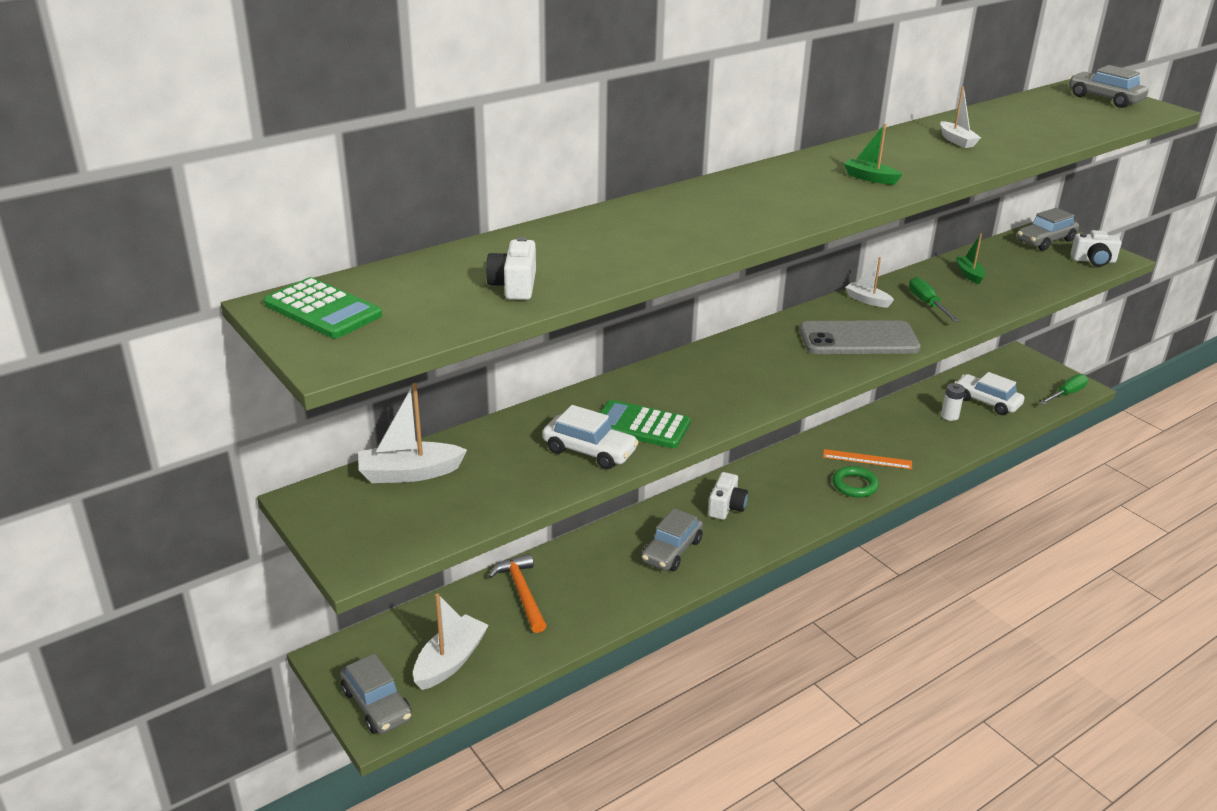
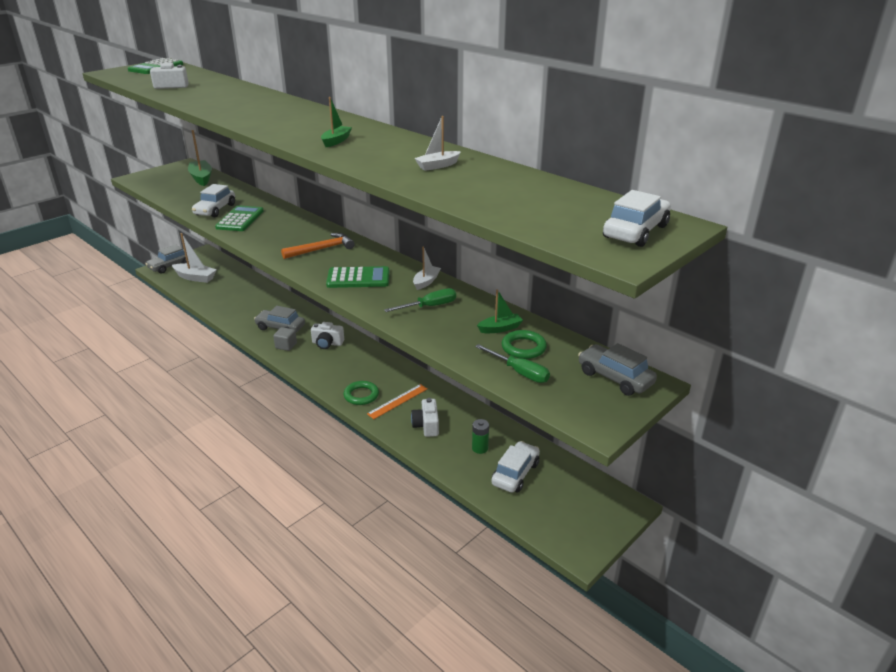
camera: 80 degrees right, 0 degrees up
(409, 473) = (201, 178): white boat -> green boat
(522, 593) = (244, 288): orange hammer -> orange hammer (322, 249)
(727, 545) = (286, 346): none -> grey cube
(858, 339) = (358, 278): grey phone -> green calculator
(867, 459) = (398, 401): orange ruler -> orange ruler turned 45 degrees clockwise
(949, 416) = (480, 448): white battery -> green battery
(1004, 269) = (523, 348): none -> green ring
(1066, 394) = (558, 536): green screwdriver -> green screwdriver (519, 372)
(1093, 260) = (579, 407): white camera -> white camera (426, 425)
(1104, 99) = (635, 231): grey car -> white car

